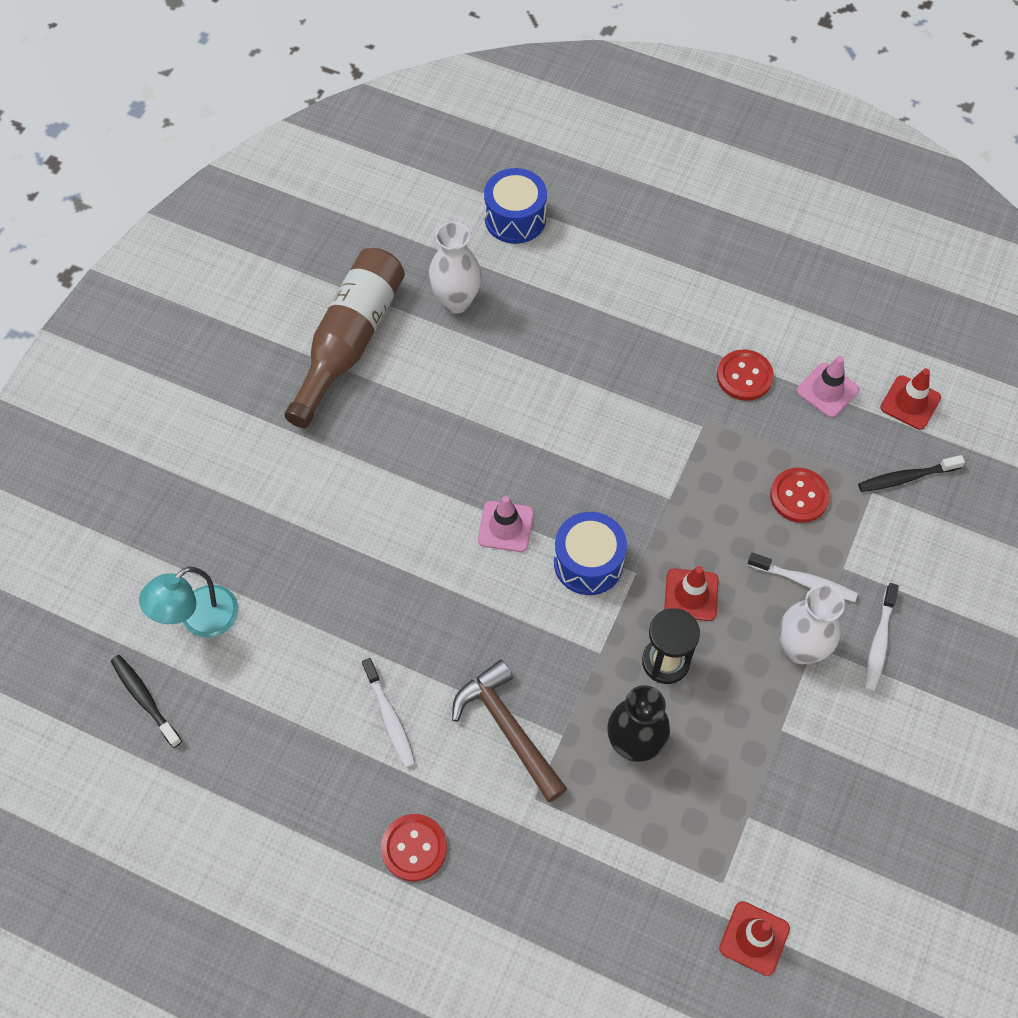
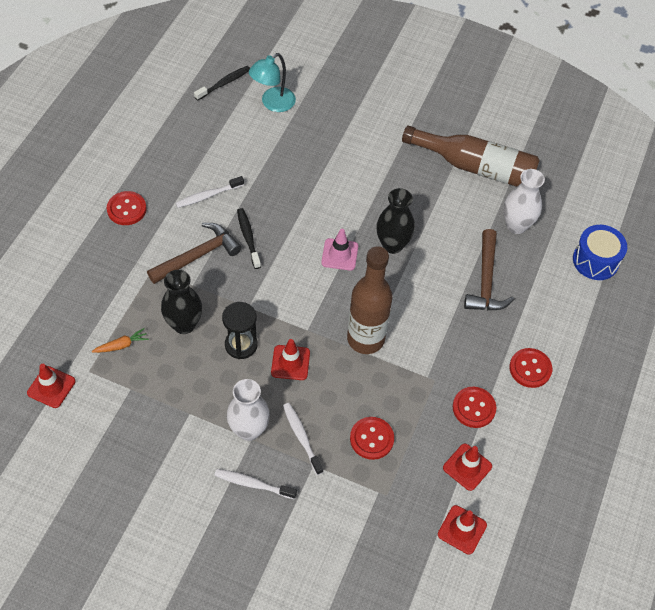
camera: 85 degrees right, 5 degrees down
(199, 620) = (273, 103): turquoise lamp -> turquoise lamp turned 90 degrees counterclockwise
(488, 456) = (392, 245): none -> black vase
(549, 345) = (486, 281): none -> brown hammer
(588, 563) = (314, 301): blue drum -> none
(648, 497) = (365, 339): none -> brown bottle
(674, 835) = (122, 345): none -> orange carrot
(683, 309) = (530, 369): none -> red button
(804, 581) = (301, 437): white toothbrush -> white toothbrush turned 135 degrees clockwise
(827, 390) = (467, 467): pink traffic cone -> red traffic cone
(906, 478) = (392, 518): black toothbrush -> black toothbrush (248, 237)

